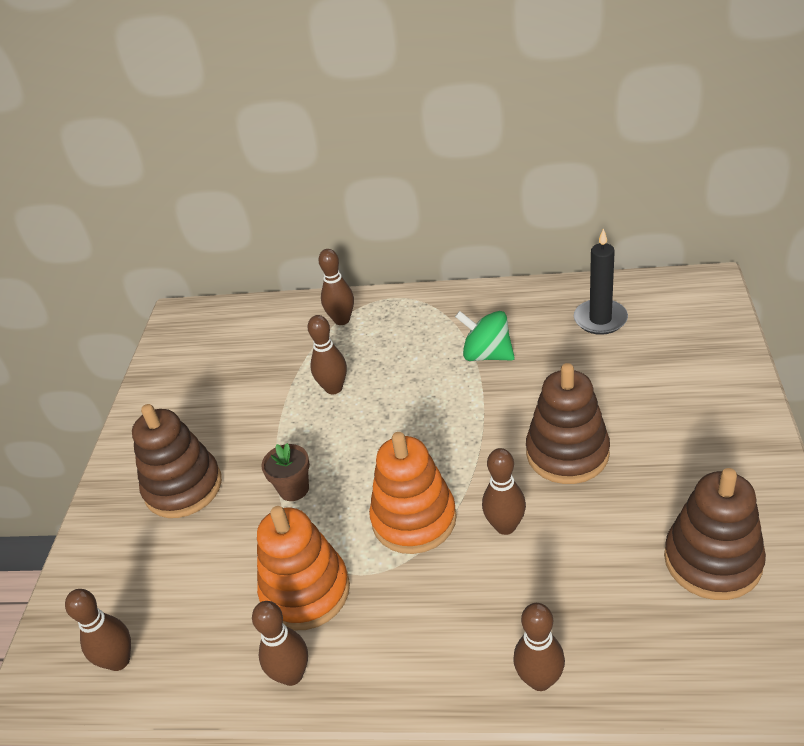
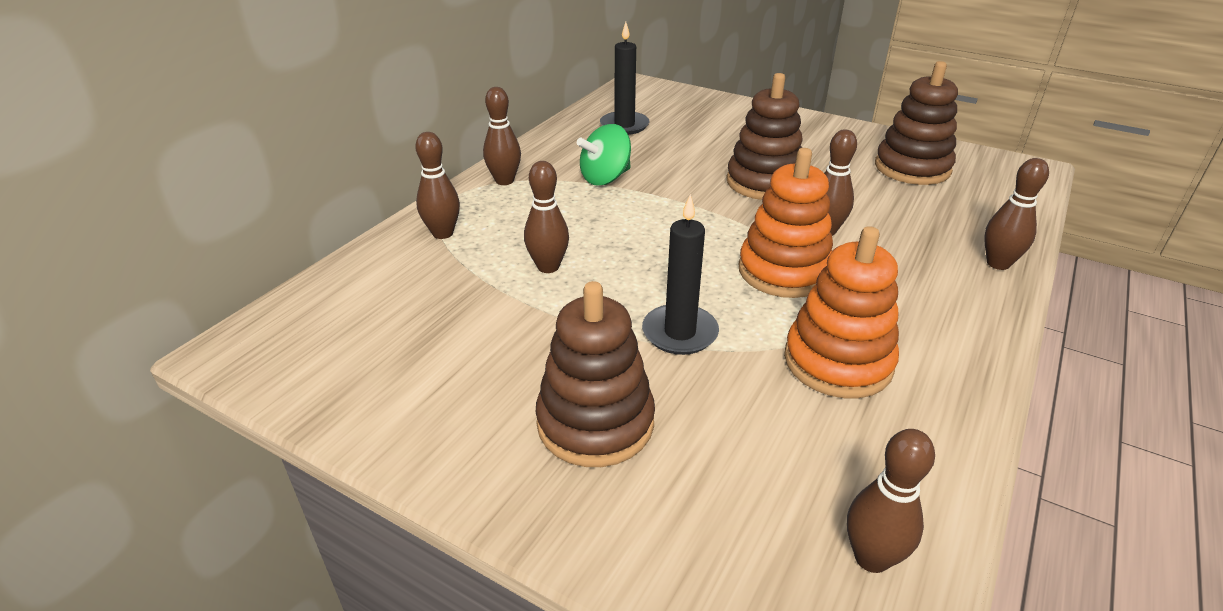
camera: 70 degrees left, 5 degrees down
(292, 674) = (948, 400): brown bowling pin -> brown bowling pin (504, 181)
(294, 489) = (680, 333): brown flower pot -> black candle

